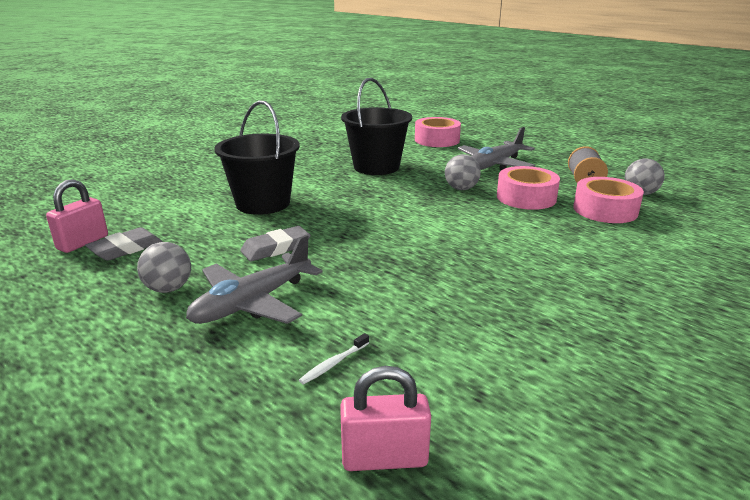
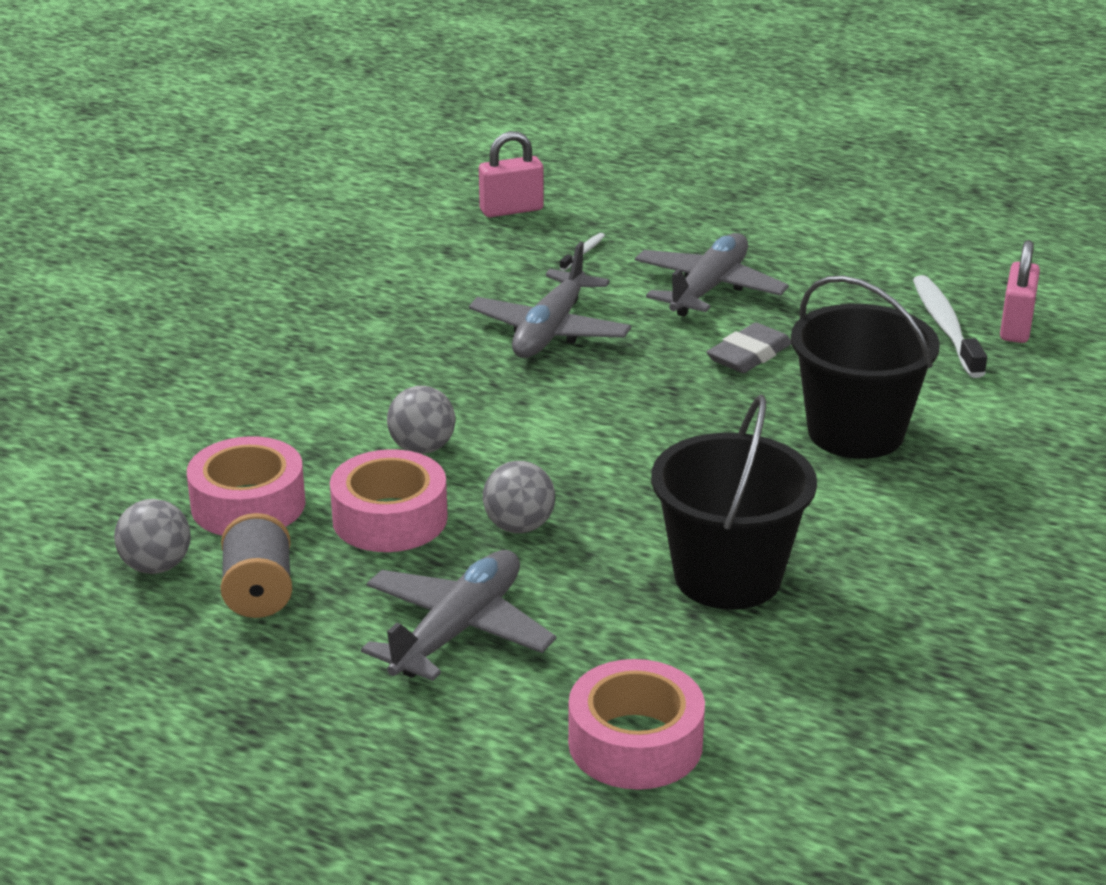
camera: 165 degrees right, 5 degrees up
(126, 248) = (945, 327): grey eraser -> white toothbrush
(168, 289) = (818, 290): grey ball -> grey ball (422, 448)
(405, 283) = (550, 331): none -> grey plane

